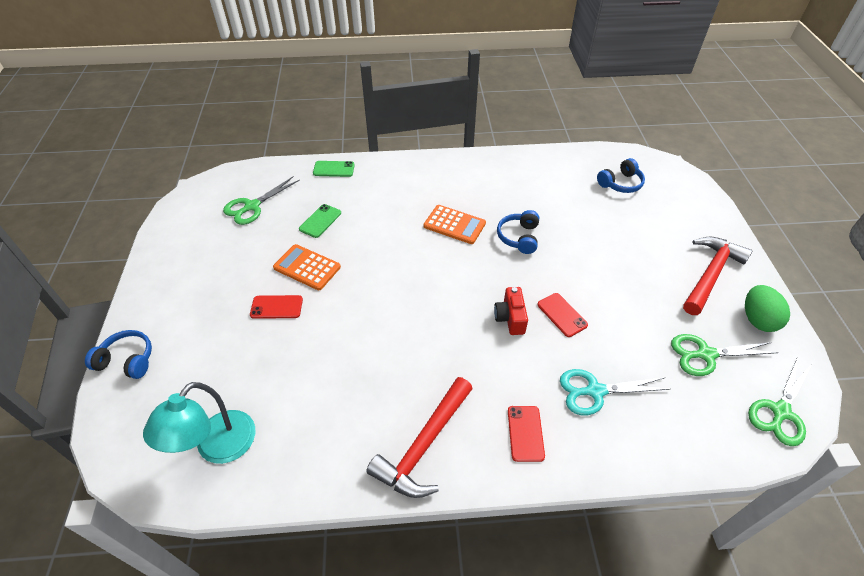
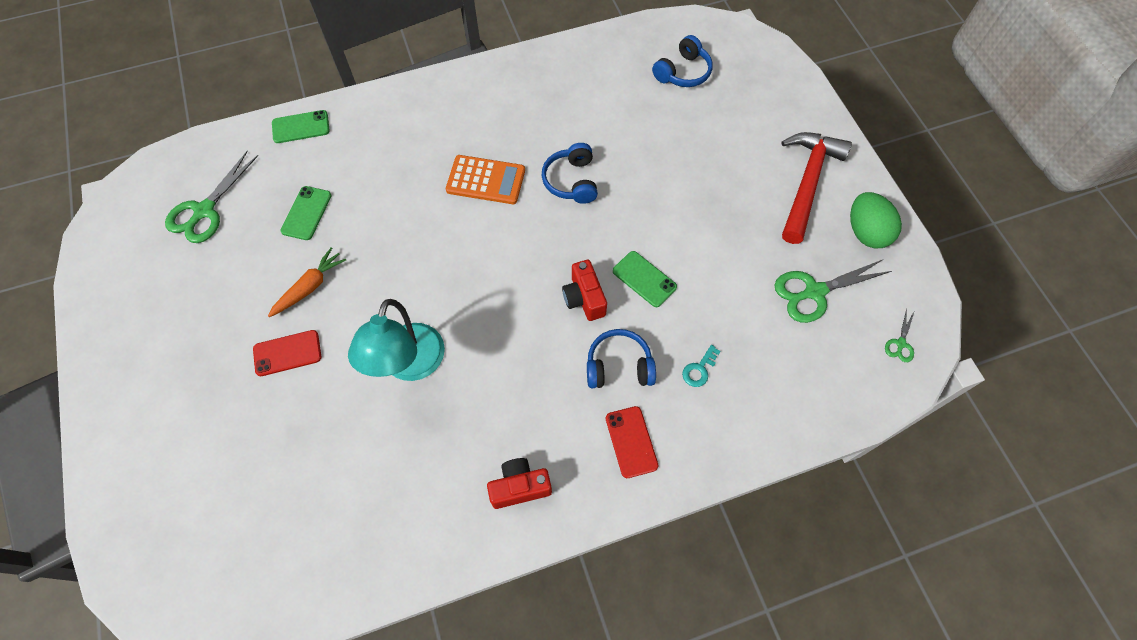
camera: 15 degrees left, 15 degrees up
(127, 360) = (115, 475): blue headphones -> blue headphones (619, 366)
(218, 448) = (275, 556): turquoise lamp -> turquoise lamp (409, 365)
(307, 267) = (310, 287): orange calculator -> orange carrot
(424, 445) = (520, 487): red hammer -> red camera
(562, 315) = (644, 279): red phone -> green phone
(595, 391) = (699, 369): turquoise scissors -> turquoise key
(780, 412) = (900, 343): green scissors -> green scissors, size x0.48

